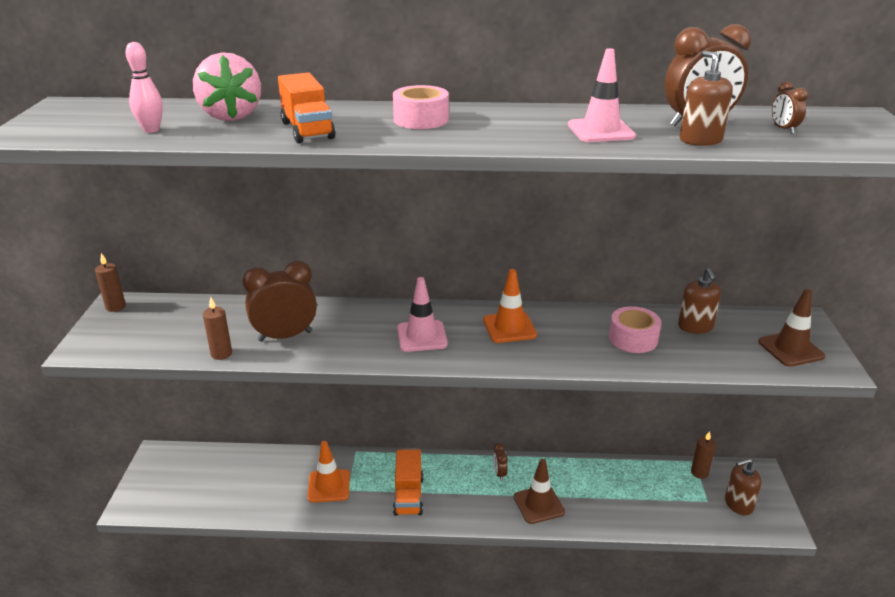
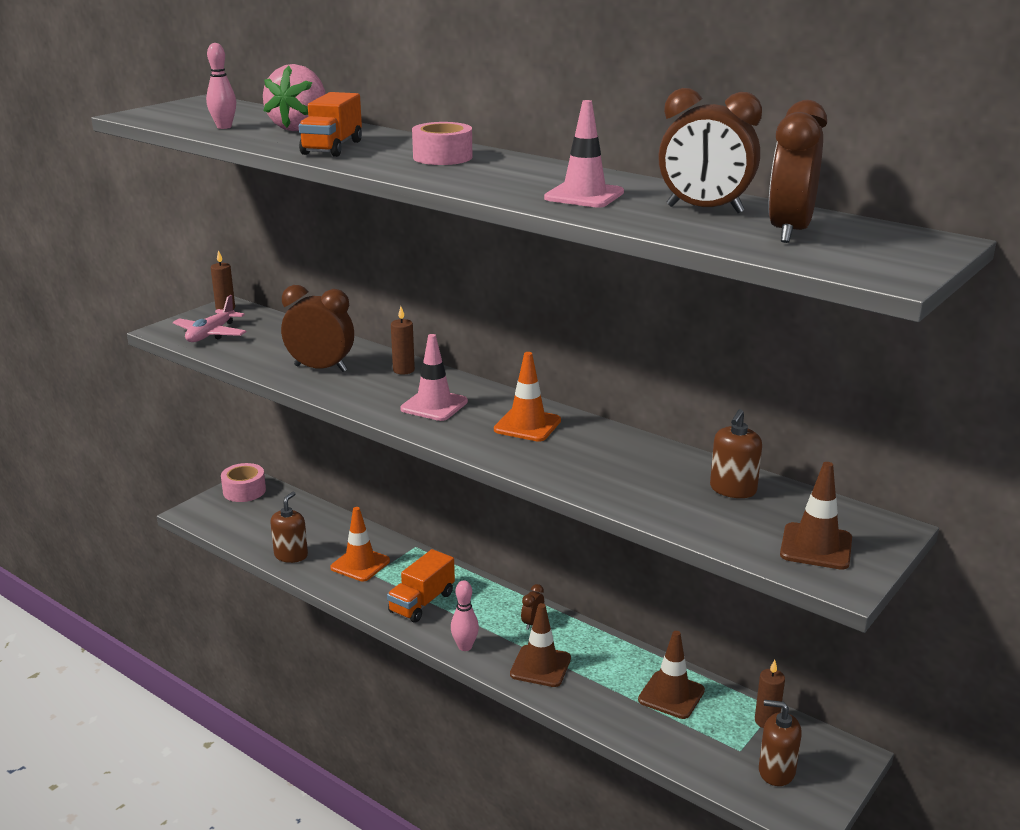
camera: 35 degrees right, 5 degrees down
(136, 337) = (211, 334): none -> pink plane
(221, 354) = (255, 365): brown candle -> brown candle (403, 370)
(475, 516) = (465, 646): none -> pink bowling pin
(633, 339) = (641, 475): pink tape -> pink tape (244, 491)
(634, 483) = (671, 695): none -> brown traffic cone
(700, 140) = (665, 221): brown soap dispenser -> brown soap dispenser (291, 555)
(783, 129) = (789, 232): brown clock -> brown clock, size x2.15

